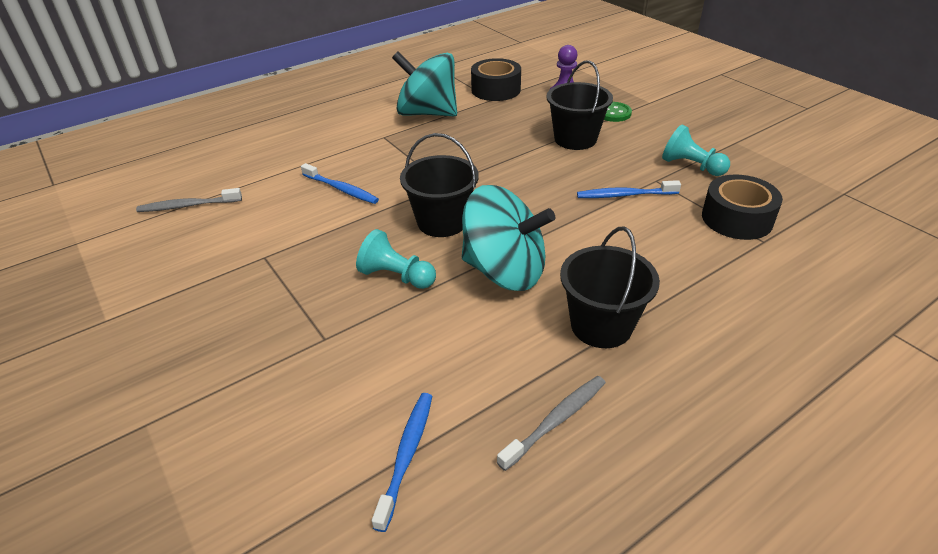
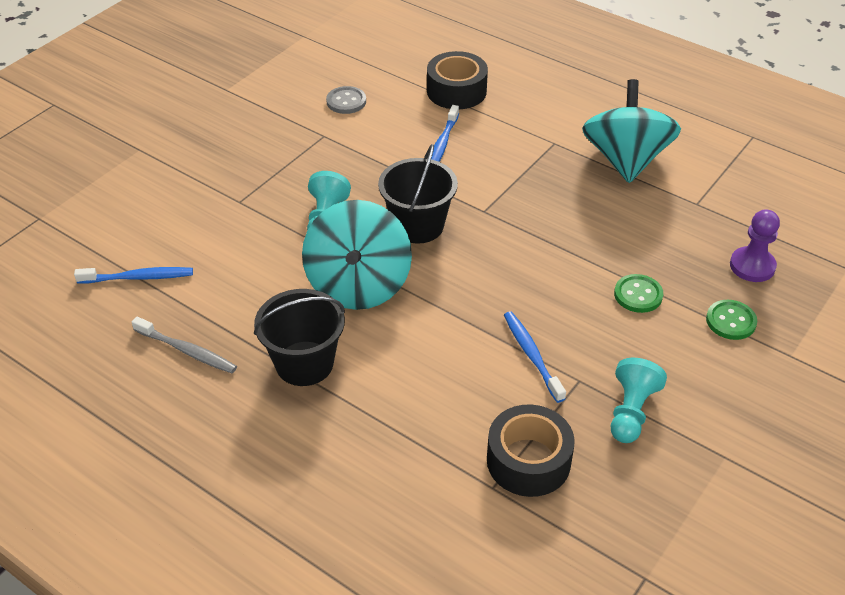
camera: 70 degrees right, 5 degrees up
(188, 206) = (374, 68): grey toothbrush -> none
(223, 232) = (346, 101): none -> grey button
(496, 90) = (724, 201): black tape -> black tape (456, 91)
(575, 139) = (638, 295): black bucket -> green button

